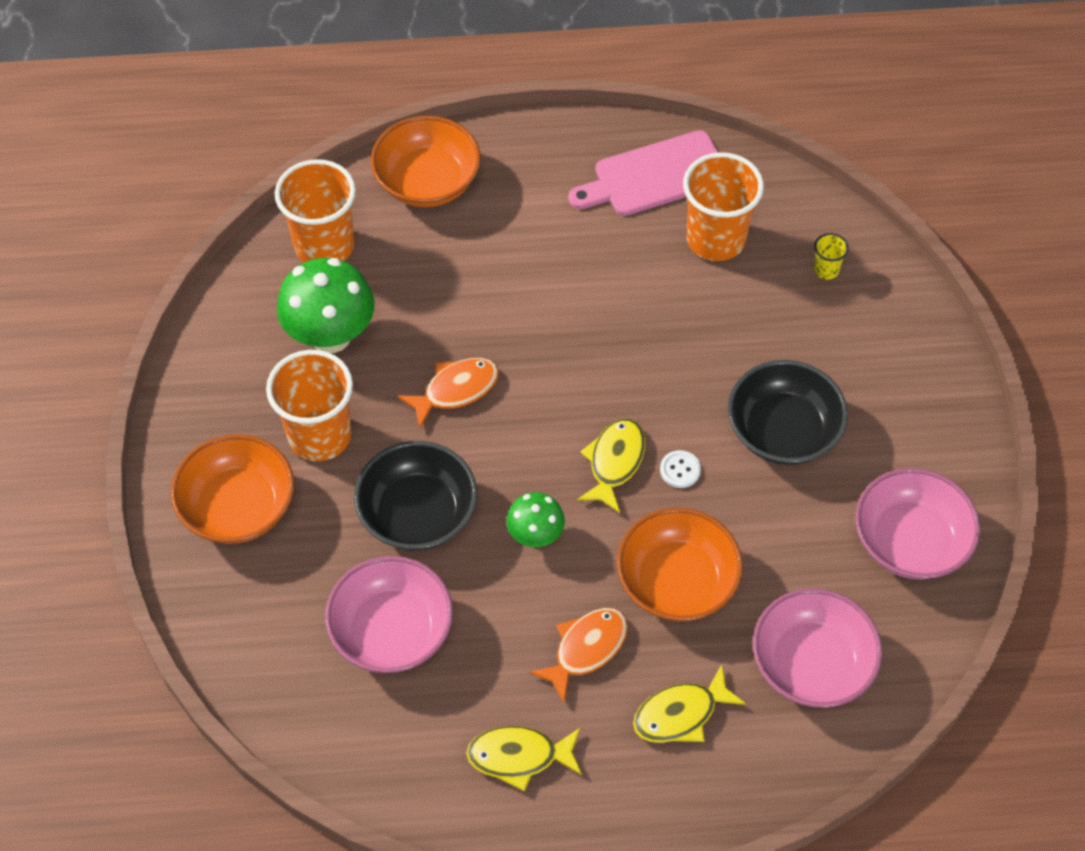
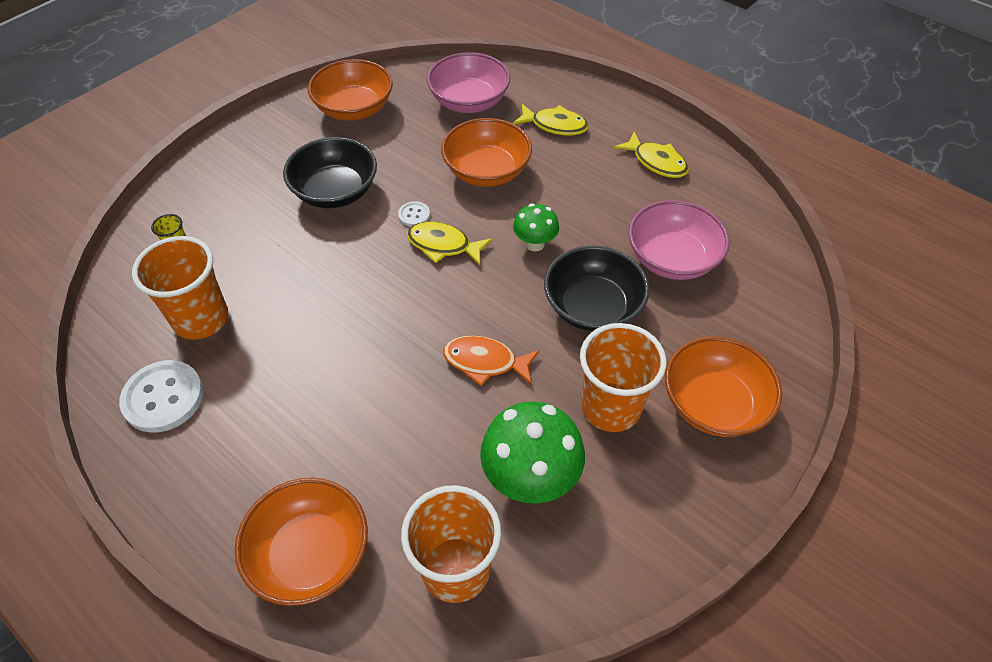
camera: 135 degrees left, 5 degrees down
(586, 649) = (570, 178): orange fish -> none
(614, 462) = (443, 245): yellow fish -> yellow fish turned 45 degrees clockwise
(655, 176) = (163, 398): pink cutting board -> white button
(910, 541) = (354, 109): pink bowl -> orange bowl

